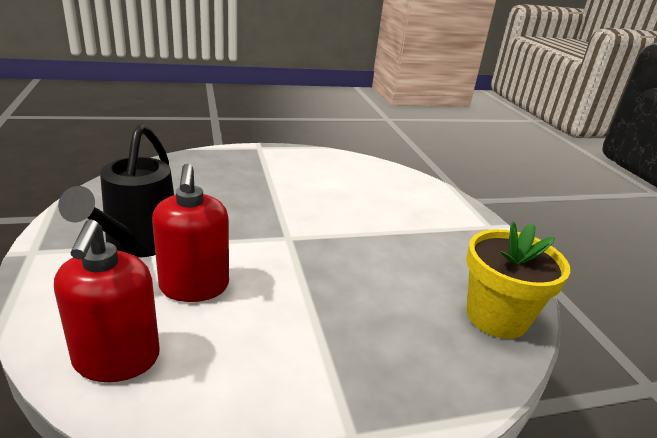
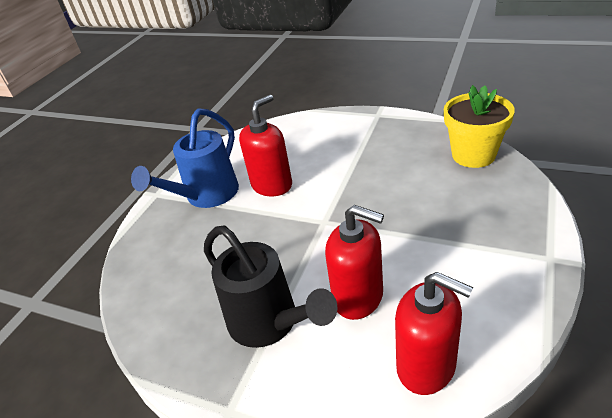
camera: 45 degrees left, 10 degrees up
(274, 168) = (206, 196): none -> blue watering can
(316, 195) = (272, 185): none -> red soap dispenser

